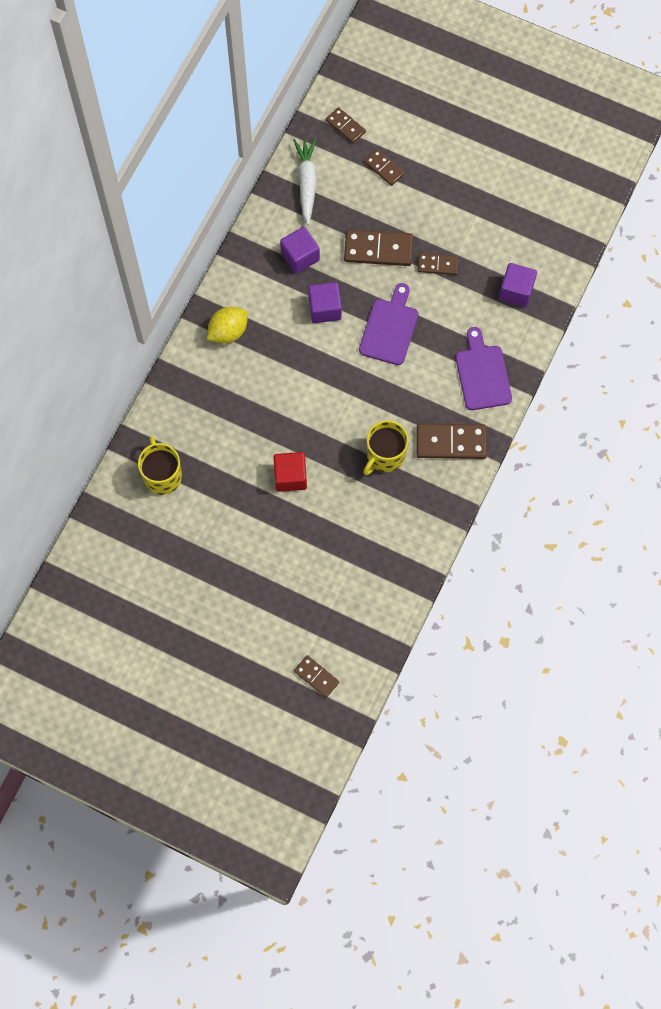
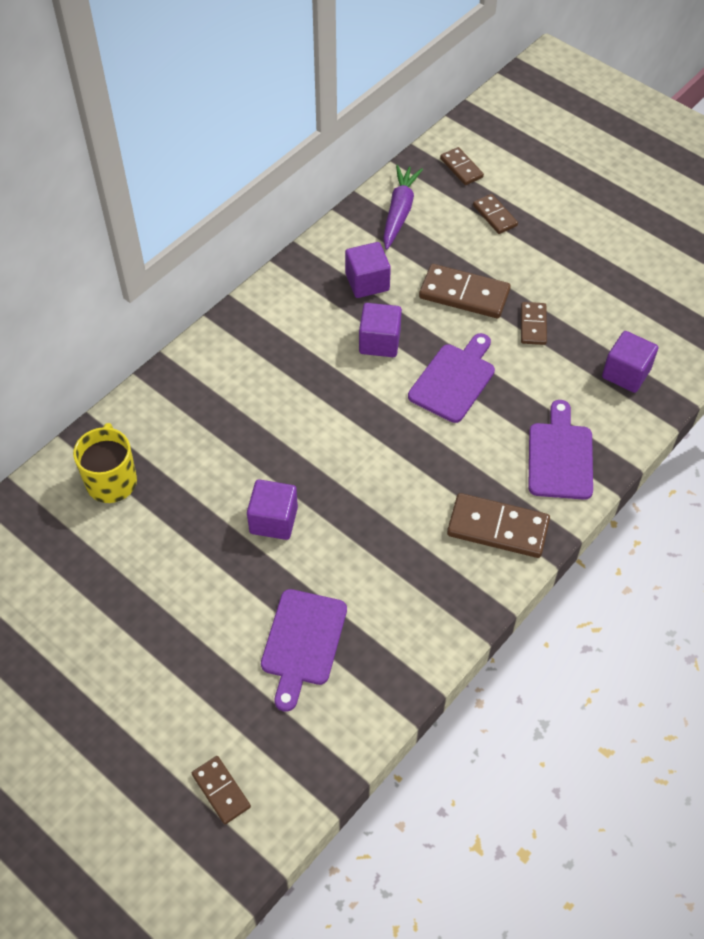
camera: 15 degrees right, 15 degrees down
(228, 332) = (253, 341): yellow lemon -> none
(290, 477) = (273, 520): red cube -> purple cube
(307, 183) = (399, 212): white carrot -> purple carrot
(339, 562) = (302, 642): none -> purple cutting board
(385, 456) = (405, 524): yellow mug -> none
(437, 265) = (533, 325): brown domino -> brown domino turned 75 degrees clockwise

